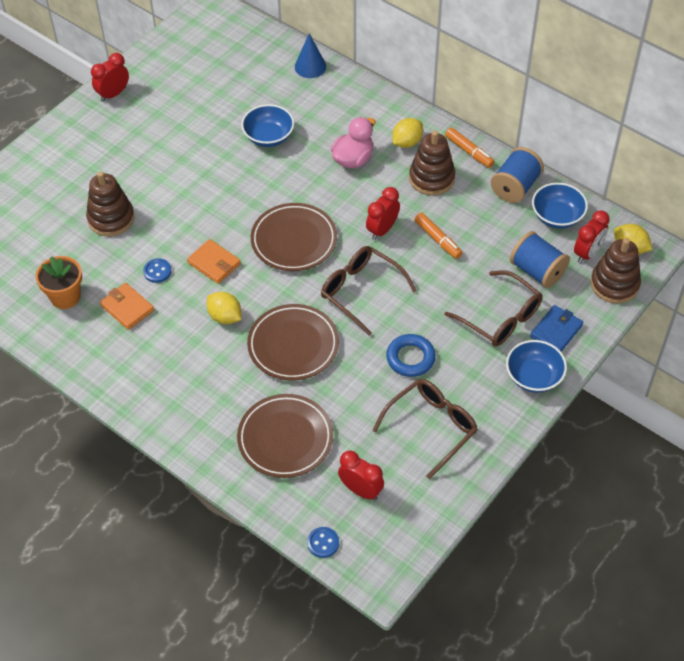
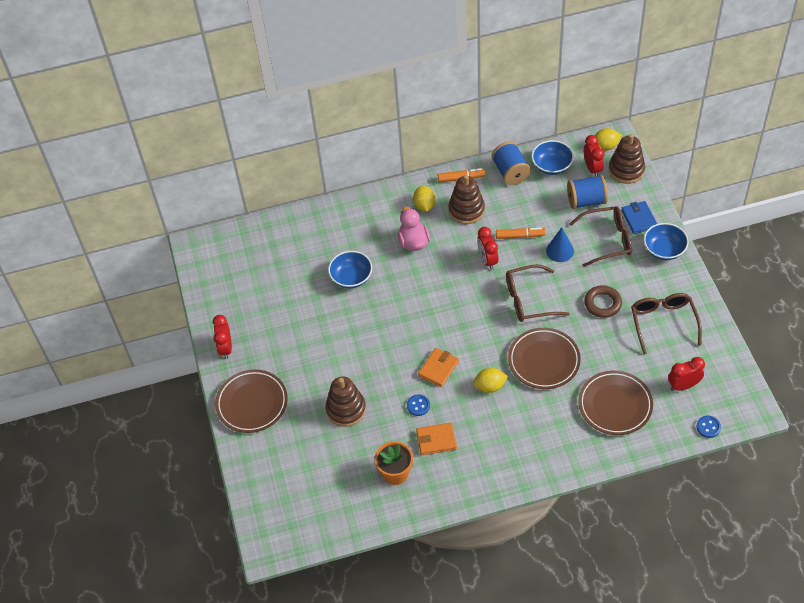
camera: 50 degrees left, 0 degrees up
(214, 263) = (438, 369): orange wallet -> orange wallet turned 45 degrees counterclockwise
(294, 240) = (456, 313): brown plate -> brown plate (252, 403)
(310, 66) = (308, 219): blue cone -> blue cone (560, 251)
(410, 358) = (602, 303): blue ring -> brown ring

